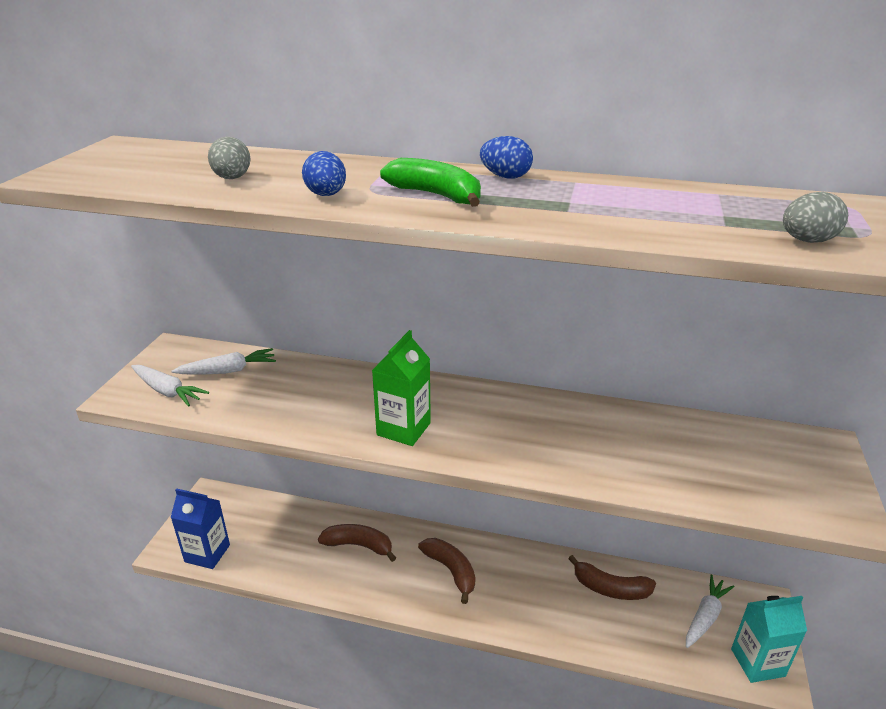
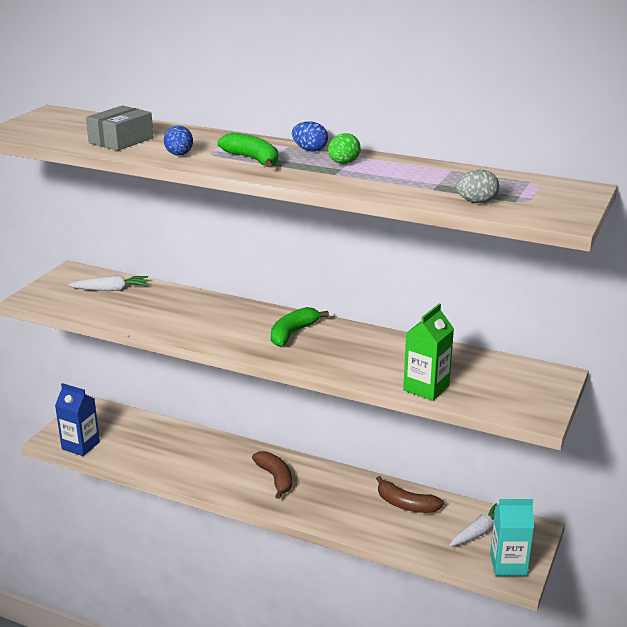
camera: 10 degrees right, 5 degrees down
(167, 391) = (63, 299): white carrot -> none
(232, 178) = (121, 140): grey egg -> grey box
(359, 545) = (204, 453): brown banana -> none
(403, 429) = (231, 337): green carton -> green carton (426, 388)
(479, 415) = (293, 333): none -> green banana
(566, 193) = (343, 163): none -> green egg

